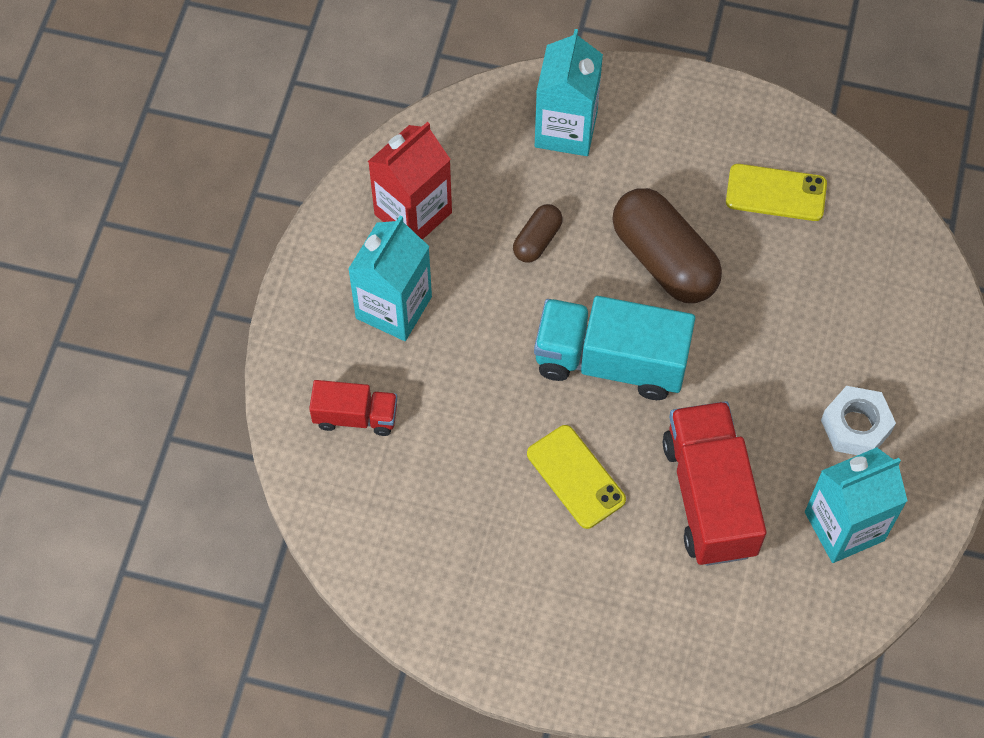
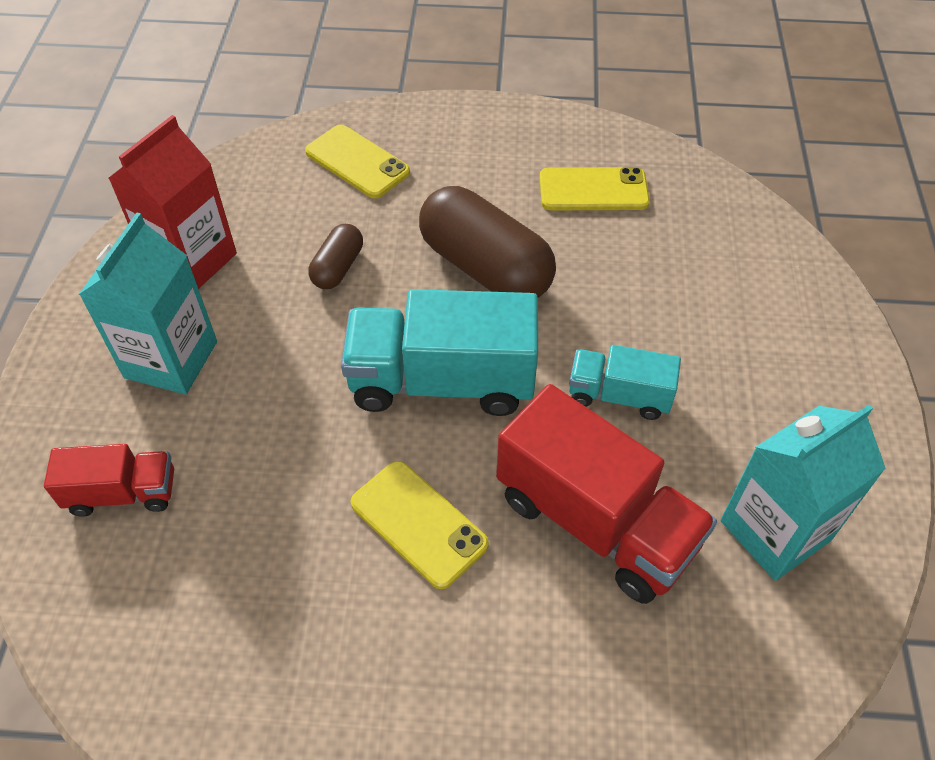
camera: 10 degrees left, 10 degrees down
(566, 129) = (357, 162): turquoise carton -> yellow phone
(709, 497) = (595, 521): red truck -> red truck turned 150 degrees clockwise
(751, 397) = (619, 395): none -> turquoise truck
(855, 426) = (751, 409): white nut -> none

